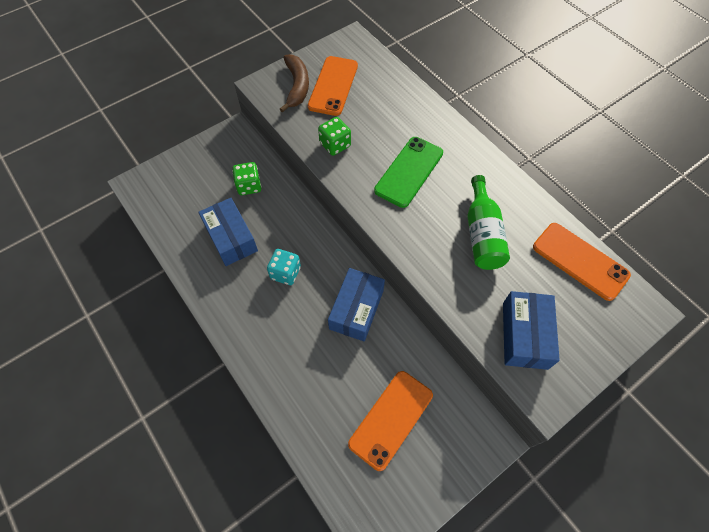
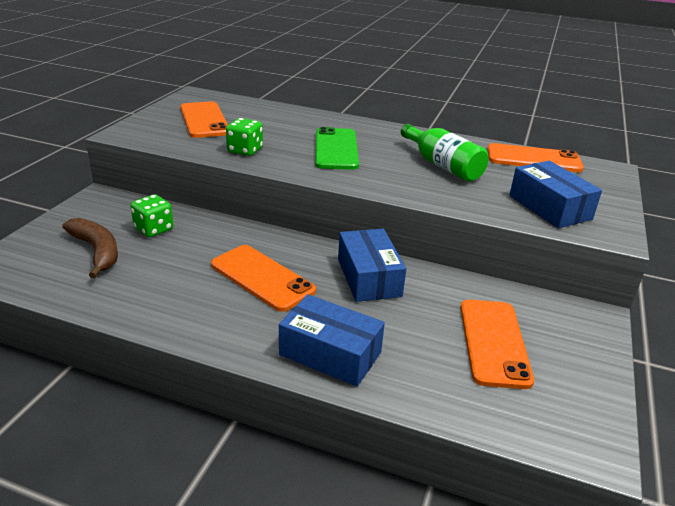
camera: 35 degrees left, 30 degrees down
(231, 238) = (167, 272): blue box -> blue box (330, 353)
(285, 273) = (262, 278): turquoise dice -> orange phone
(297, 86) = (165, 127): brown banana -> brown banana (97, 251)

